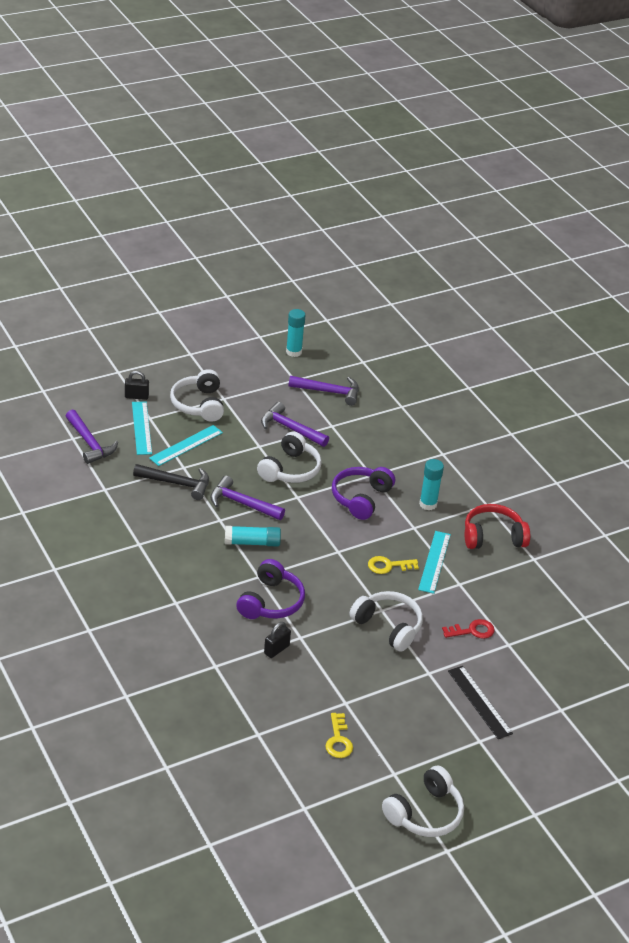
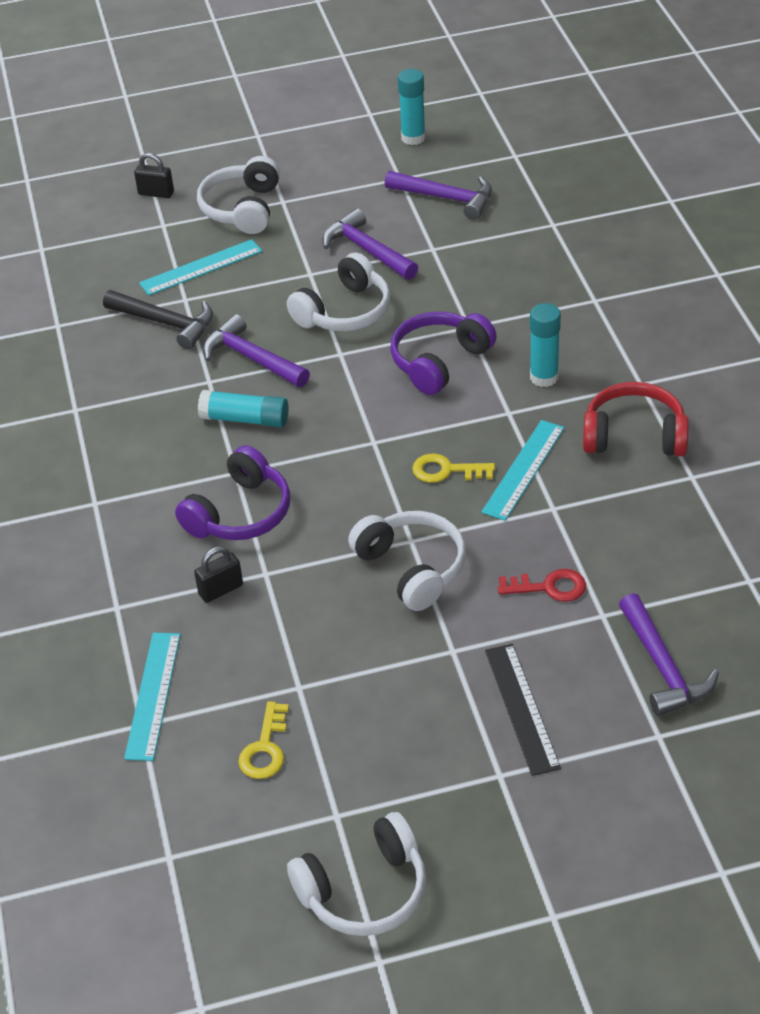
camera: 20 degrees right, 5 degrees up
(89, 443) = (62, 257): purple hammer -> purple hammer (662, 667)
(141, 428) = (145, 239): turquoise ruler -> turquoise ruler (153, 695)

